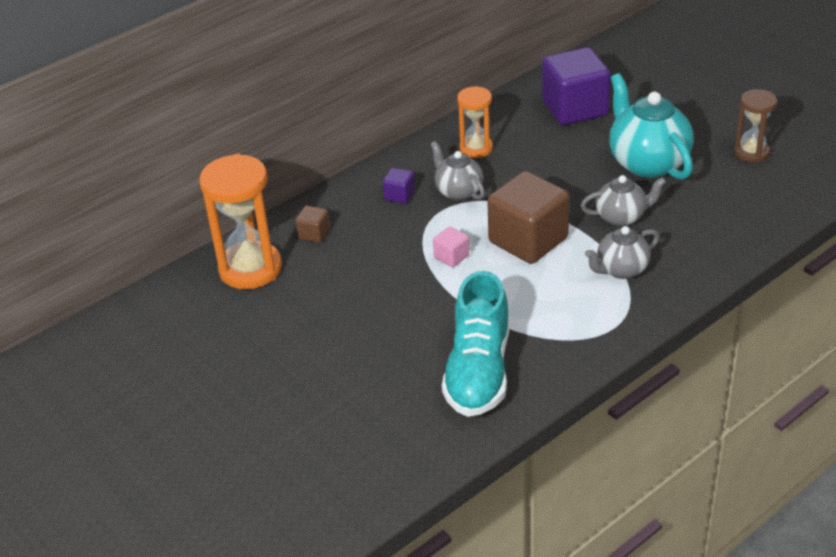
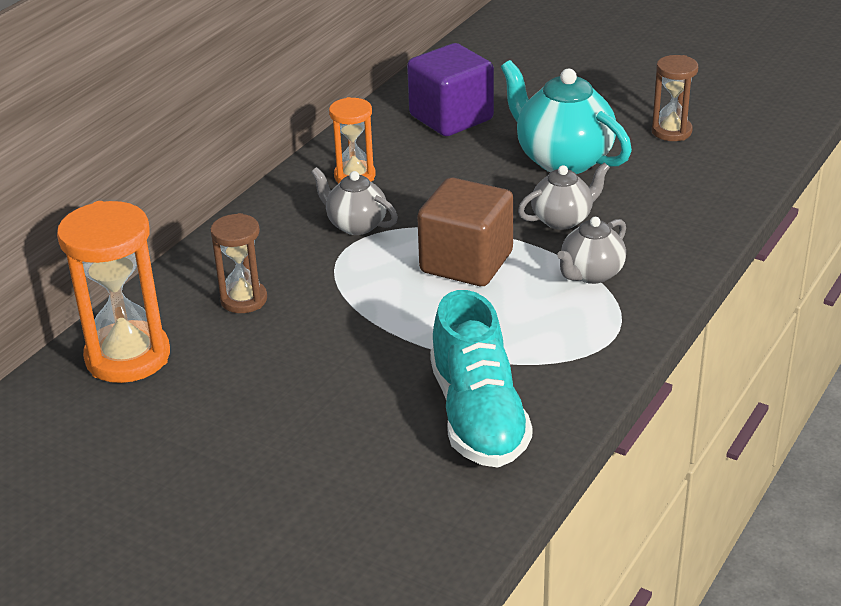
camera: 20 degrees left, 5 degrees down
(314, 234) = (195, 302): brown cube -> none
(349, 239) = (244, 300): none -> brown hourglass
(399, 195) = (284, 241): purple cube -> none
(451, 257) = (382, 296): pink cube -> none

